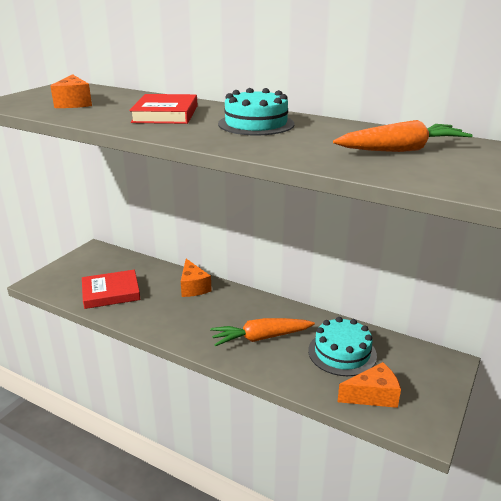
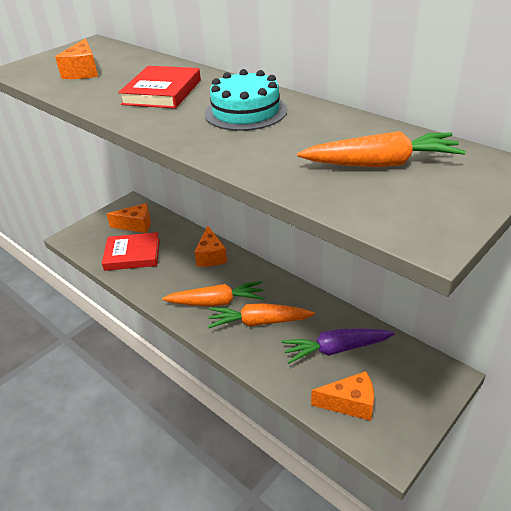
camera: 15 degrees right, 10 degrees up
(106, 267) = (136, 225): none -> orange cheese
(213, 325) = (217, 302): none -> orange carrot
(342, 353) = (335, 349): turquoise cake -> purple carrot

